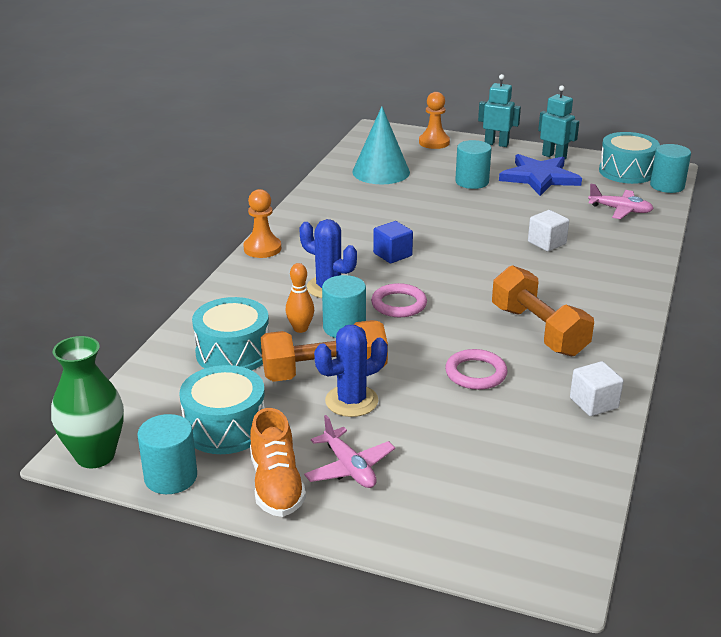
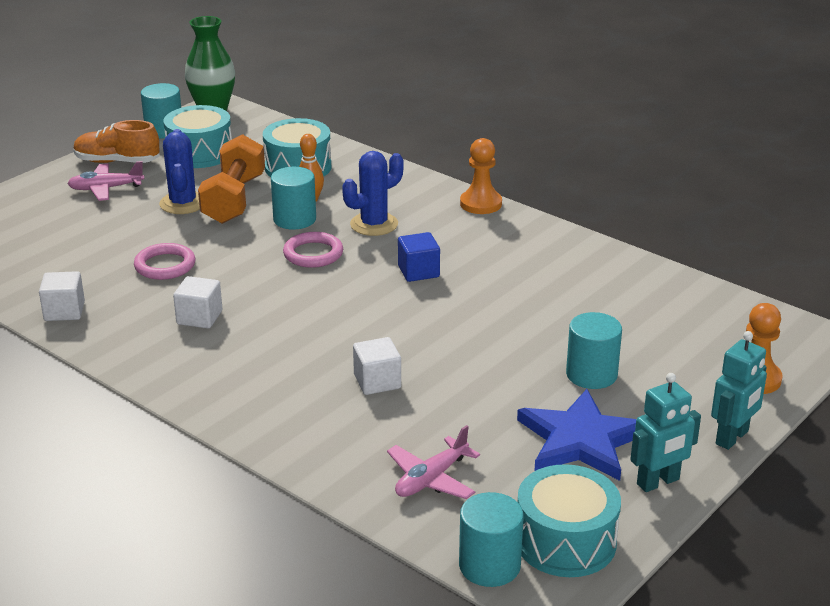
camera: 110 degrees right, 0 degrees up
(381, 172) = (656, 310): turquoise cone -> none
(538, 331) = (199, 317): orange dumbbell -> white cube

